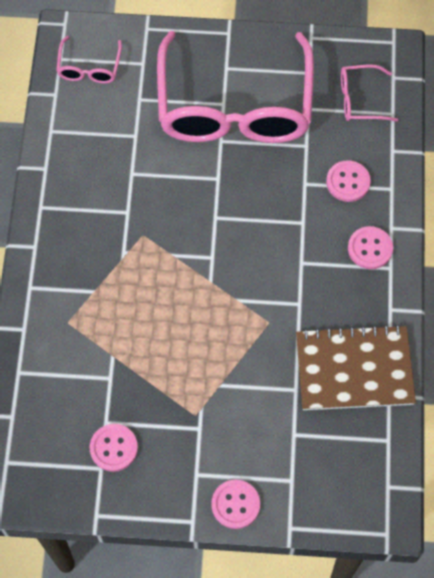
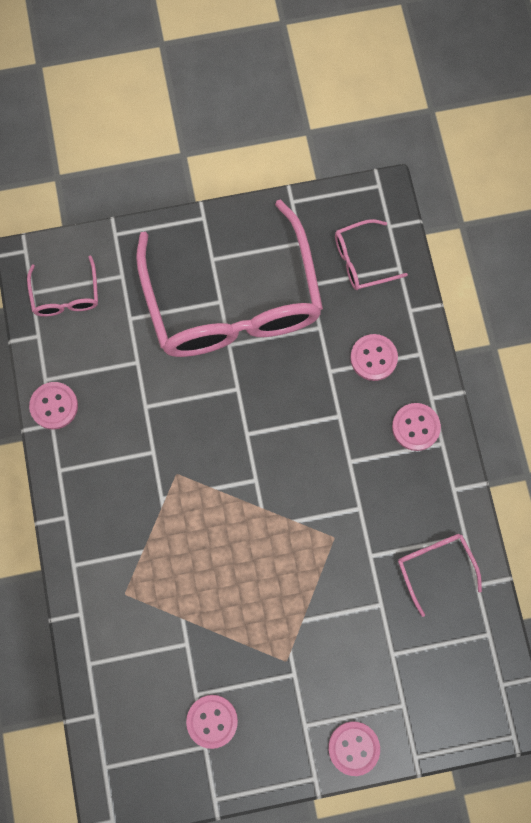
camera: 15 degrees left, 10 degrees up
(52, 154) = (54, 406): none -> pink button
(354, 369) = (434, 566): brown notebook -> pink glasses

